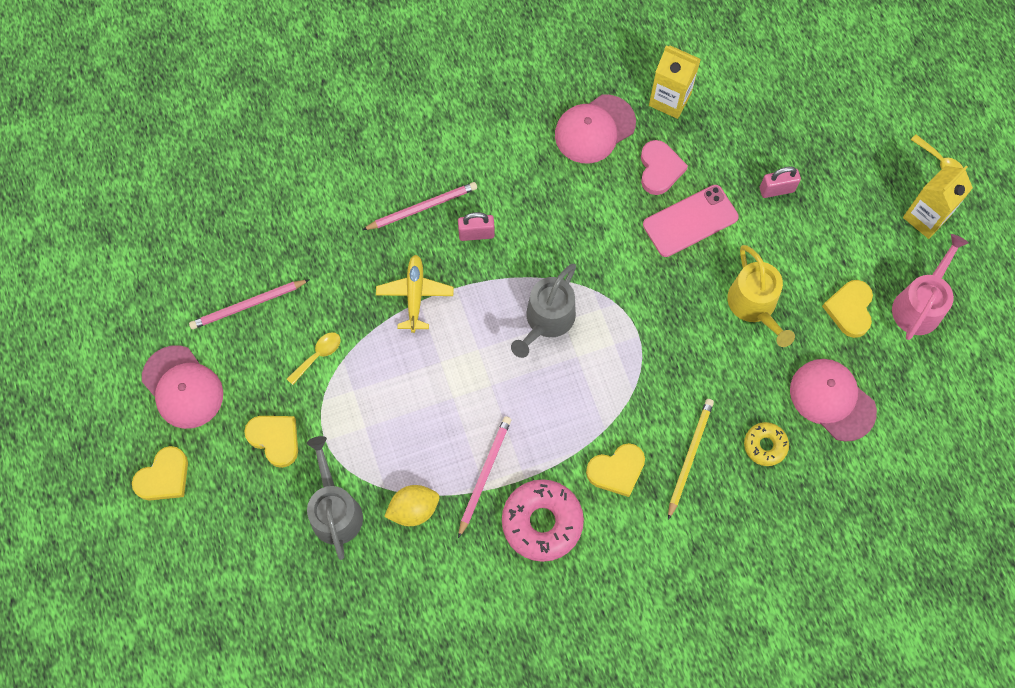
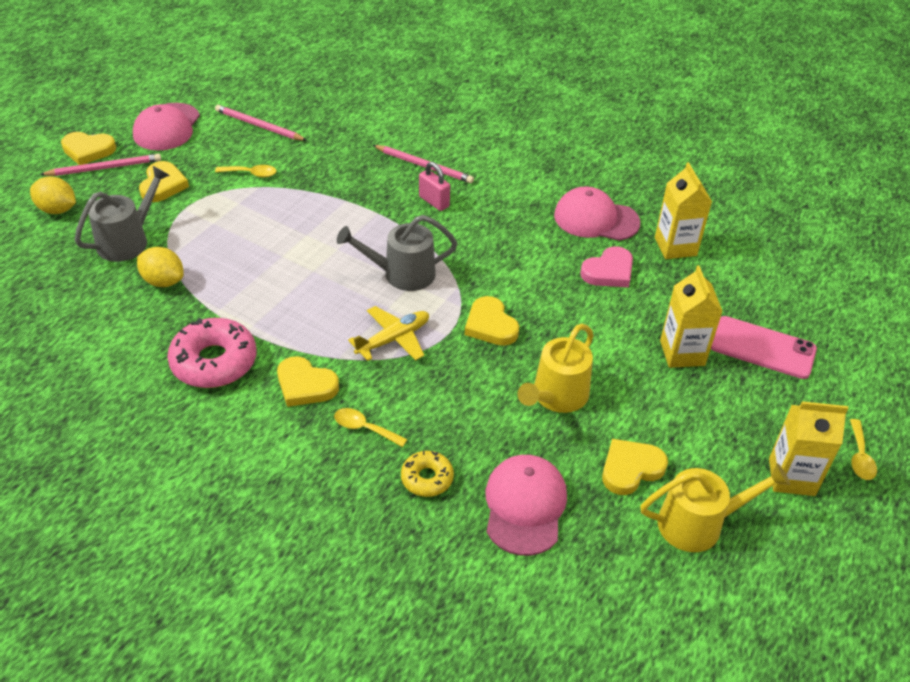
camera: 50 degrees right, 25 degrees down
(240, 548) = (57, 210): none -> yellow lemon
(415, 295) = (349, 196): yellow plane -> yellow plane (394, 339)
(484, 474) = (229, 306): pink pencil -> pink pencil (105, 168)
(652, 297) = (490, 325): none -> yellow heart
(689, 456) = (364, 428): yellow pencil -> yellow spoon
(690, 221) = (586, 313): pink phone -> pink phone (762, 348)
(777, 190) = (682, 353): pink padlock -> yellow carton
(919, 305) = (698, 523): pink watering can -> yellow watering can

